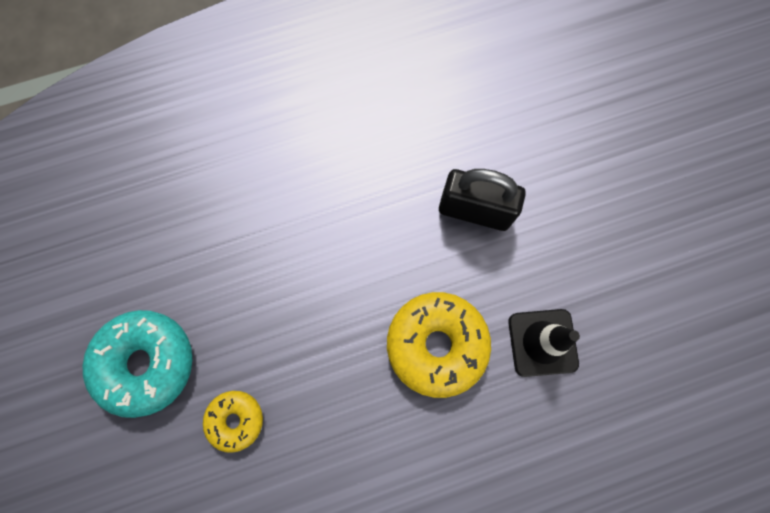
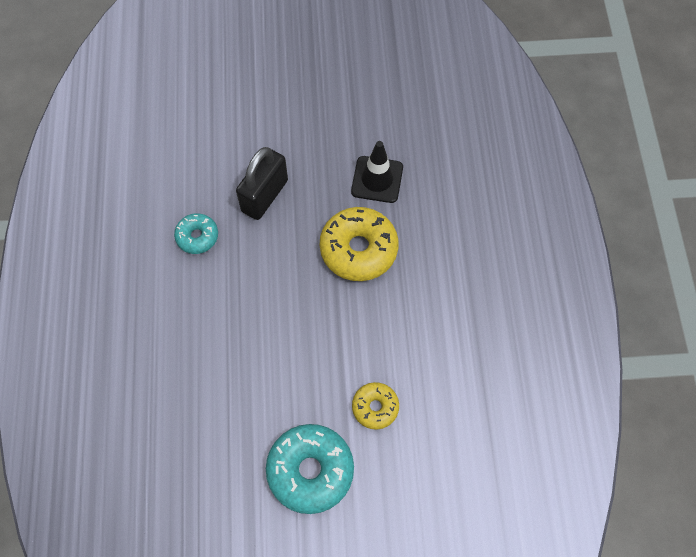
camera: 75 degrees left, 10 degrees down
(398, 152) = (197, 237): none -> turquoise donut

